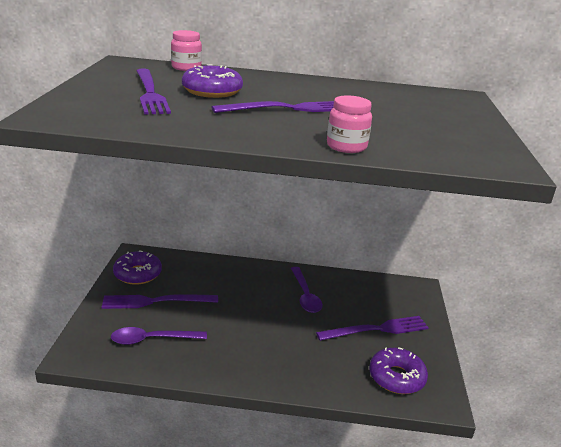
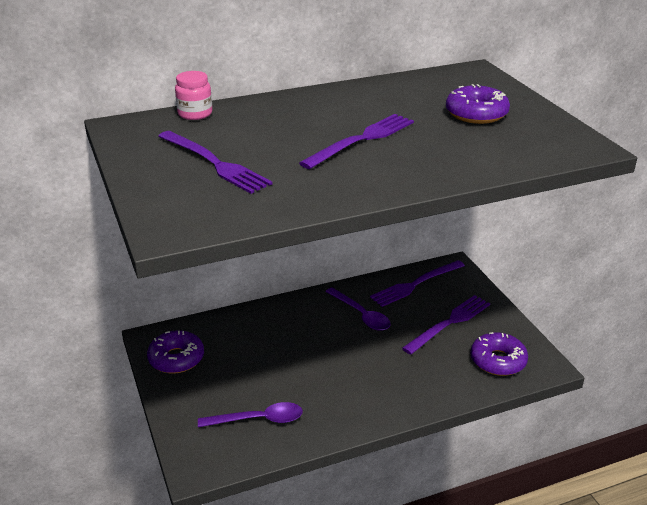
camera: 25 degrees left, 5 degrees up
(152, 339) = (258, 420): purple spoon -> purple spoon turned 150 degrees counterclockwise
(156, 301) = (224, 380): purple fork -> purple fork (416, 284)
(212, 91) = (266, 140): purple donut -> purple donut (476, 114)
(346, 146) = (460, 170): pink jar -> none

